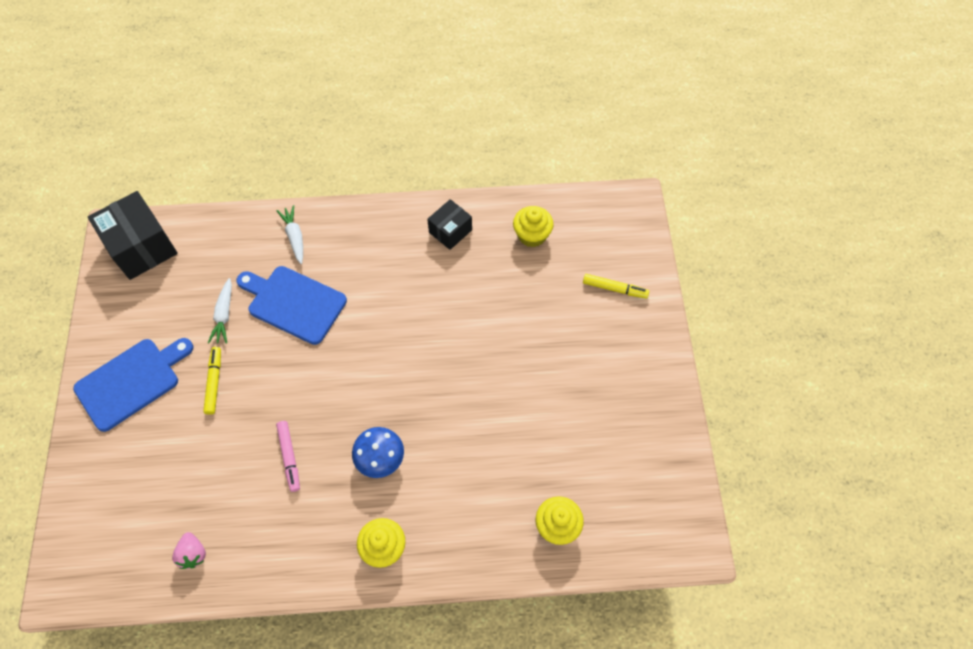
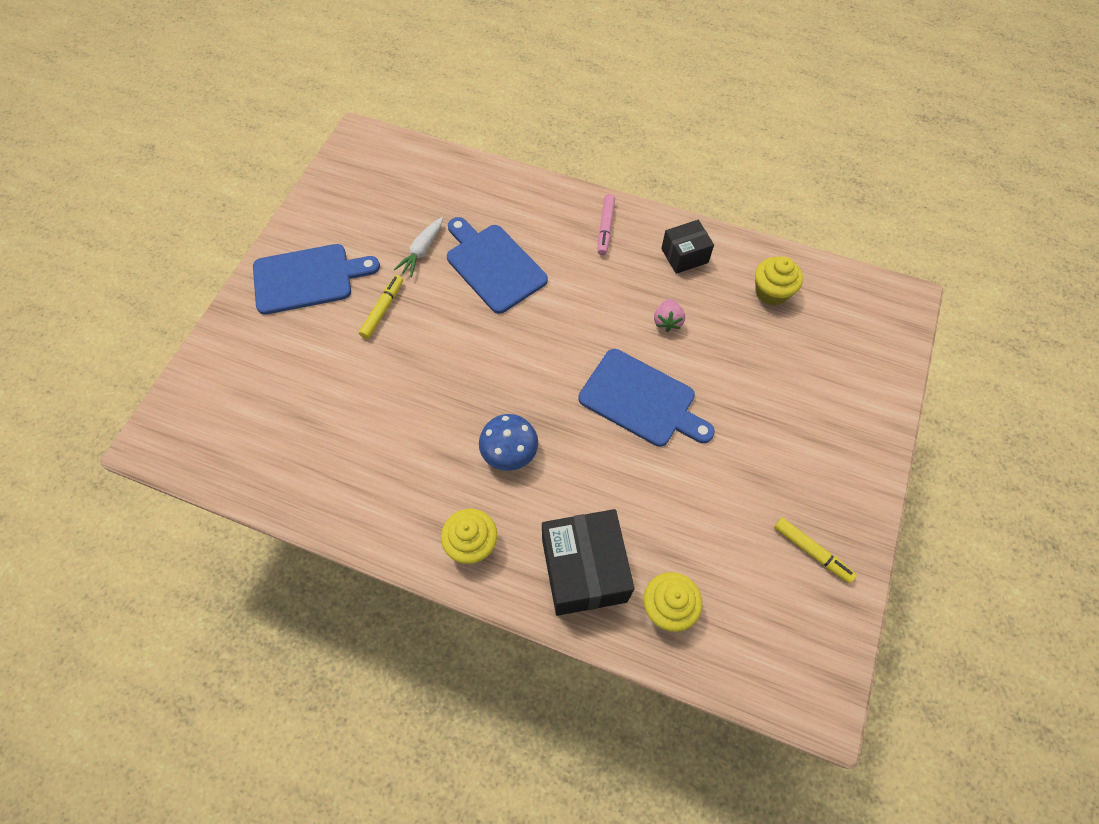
camera: 25 degrees right, 0 degrees up
(142, 247) = (376, 160): black box -> black box (584, 570)
(193, 554) = (285, 464): pink strawberry -> pink strawberry (667, 322)
(289, 457) = (420, 411): pink marker -> pink marker (605, 228)
(294, 237) = (523, 203): white carrot -> none
(467, 369) = (641, 400): none -> blue cutting board
(614, 289) = (842, 382): yellow marker -> yellow marker (812, 552)

